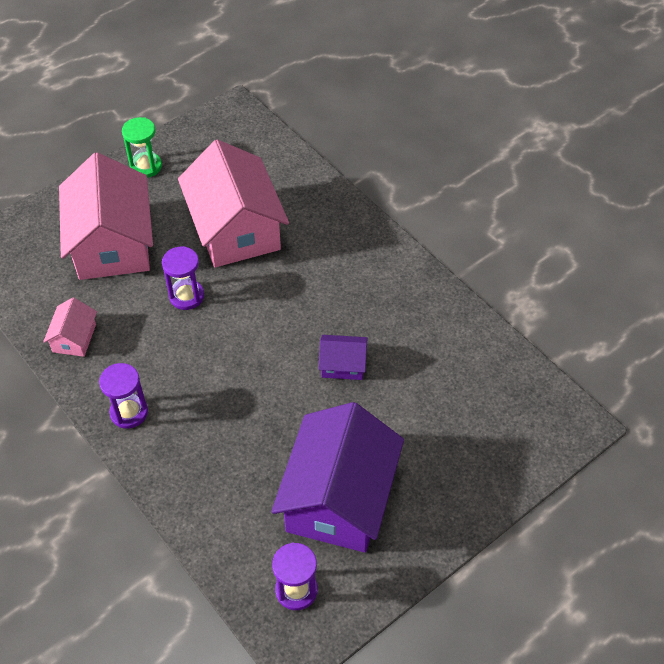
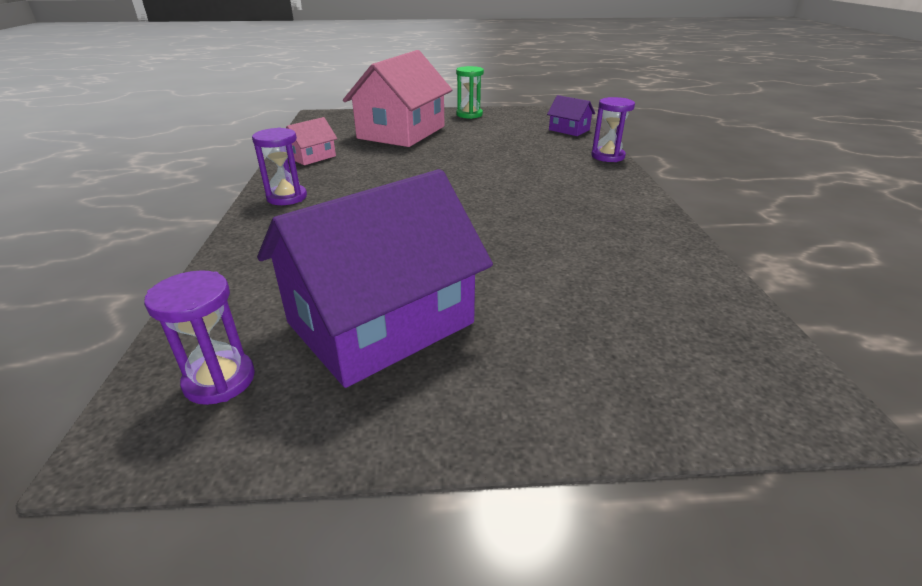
camera: 35 degrees right, 20 degrees down
(186, 296) = (418, 163): purple hourglass -> purple hourglass (607, 156)
(235, 228) = (500, 148): pink house -> none
(343, 365) = (507, 235): purple house -> purple house (569, 130)

